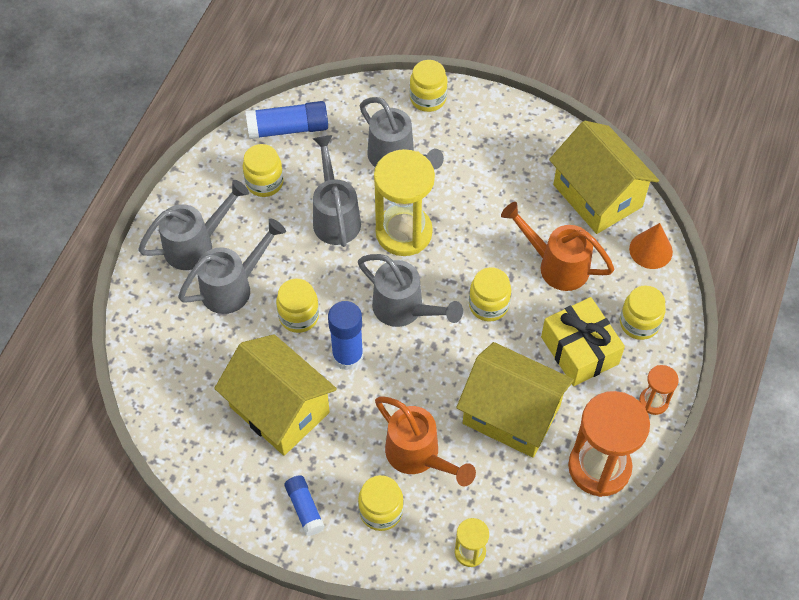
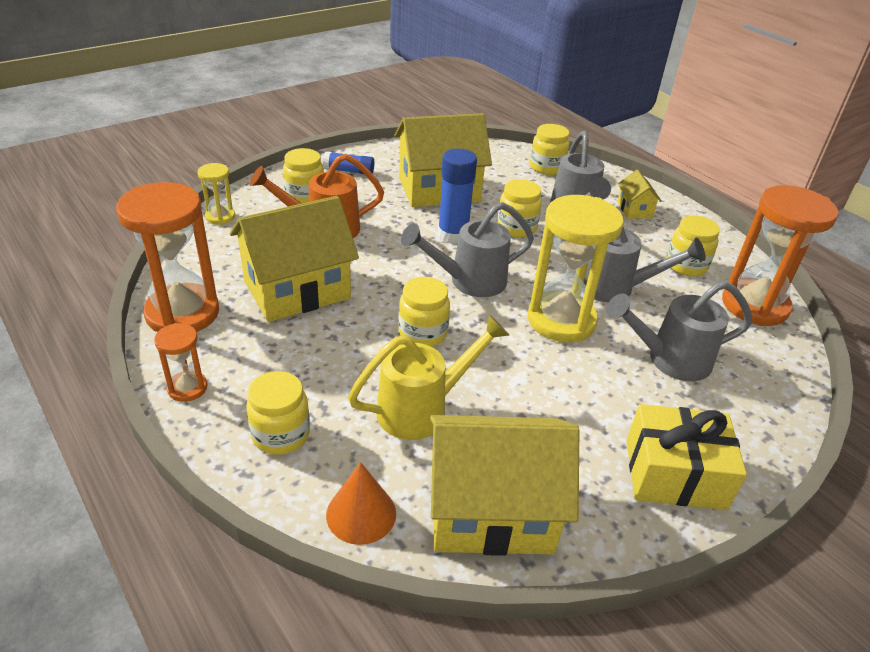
camera: 120 degrees right, 20 degrees down
(196, 245) = (634, 210): grey watering can -> yellow house
(288, 129) = (754, 305): blue glue stick -> orange hourglass
(428, 98) = (759, 430): yellow jar -> yellow jar (546, 167)
(556, 265) = (422, 409): orange watering can -> yellow watering can
(579, 350) = (305, 368): yellow gift -> yellow gift (674, 474)

